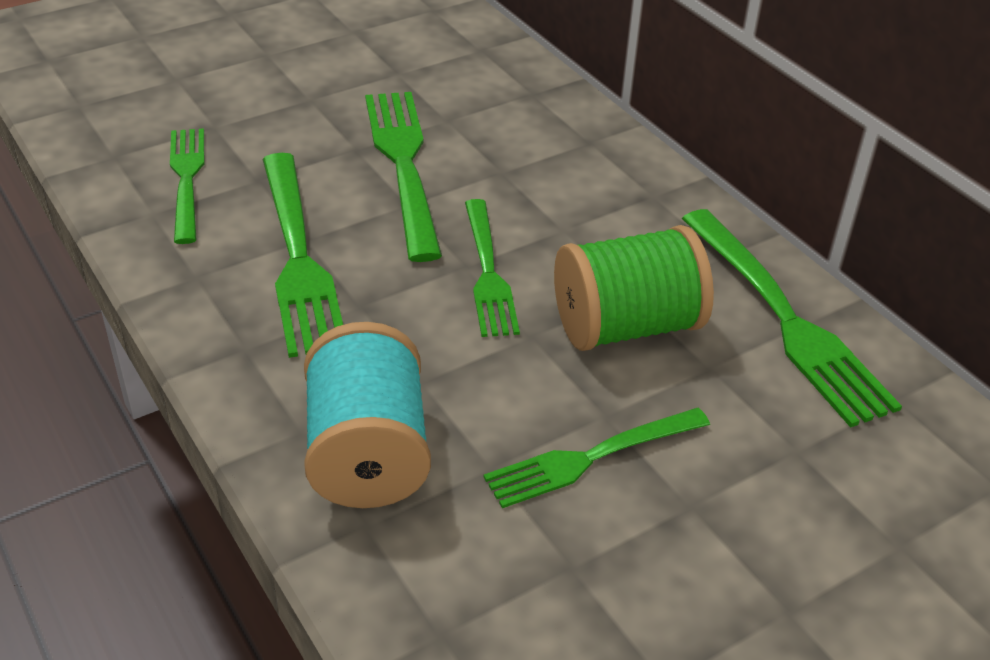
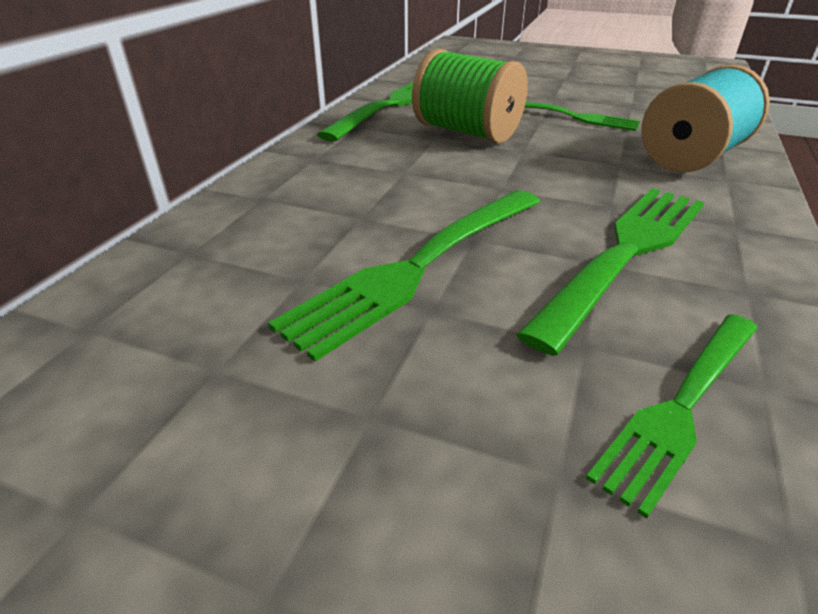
camera: 125 degrees left, 5 degrees down
(488, 272) = (493, 179): green fork -> none

